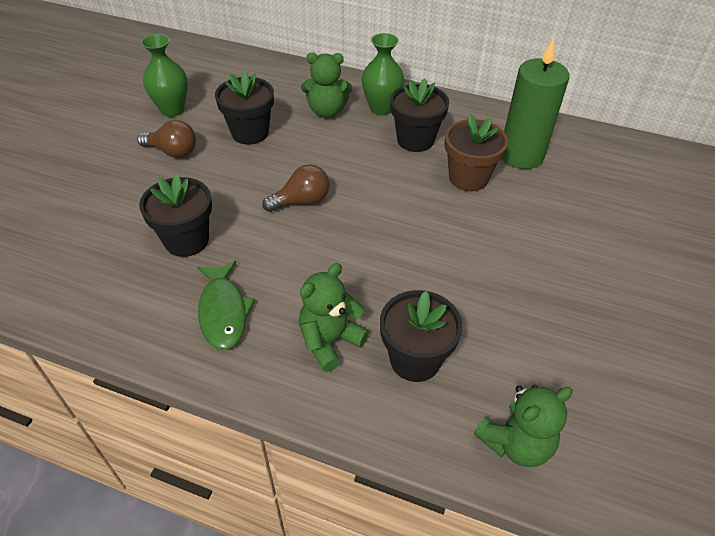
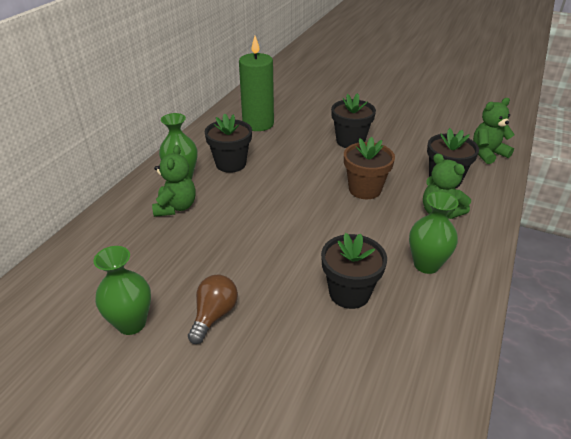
camera: 85 degrees left, 10 degrees down
(223, 311) = (426, 264): green fish -> green vase
(250, 133) = (195, 256): black flower pot -> black flower pot (350, 141)
(302, 201) = (300, 223): brown light bulb -> none
(468, 178) = (279, 146): brown flower pot -> brown flower pot (364, 189)
(516, 443) = (487, 153): green teddy bear -> green teddy bear turned 90 degrees counterclockwise

